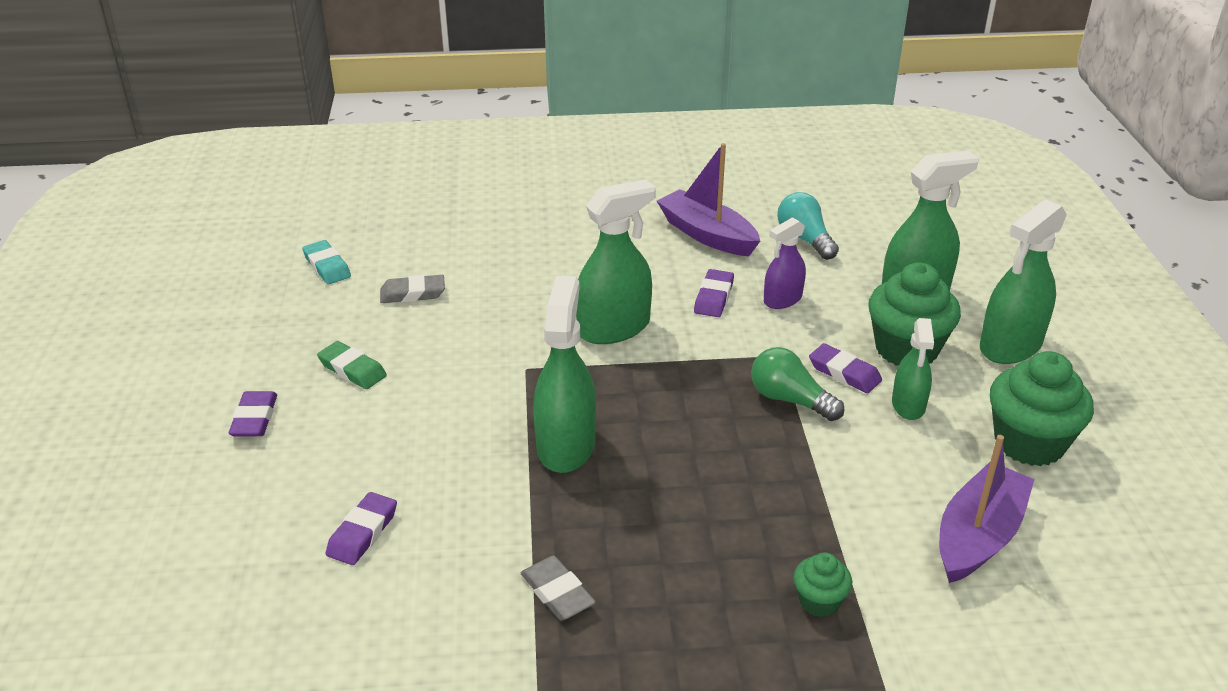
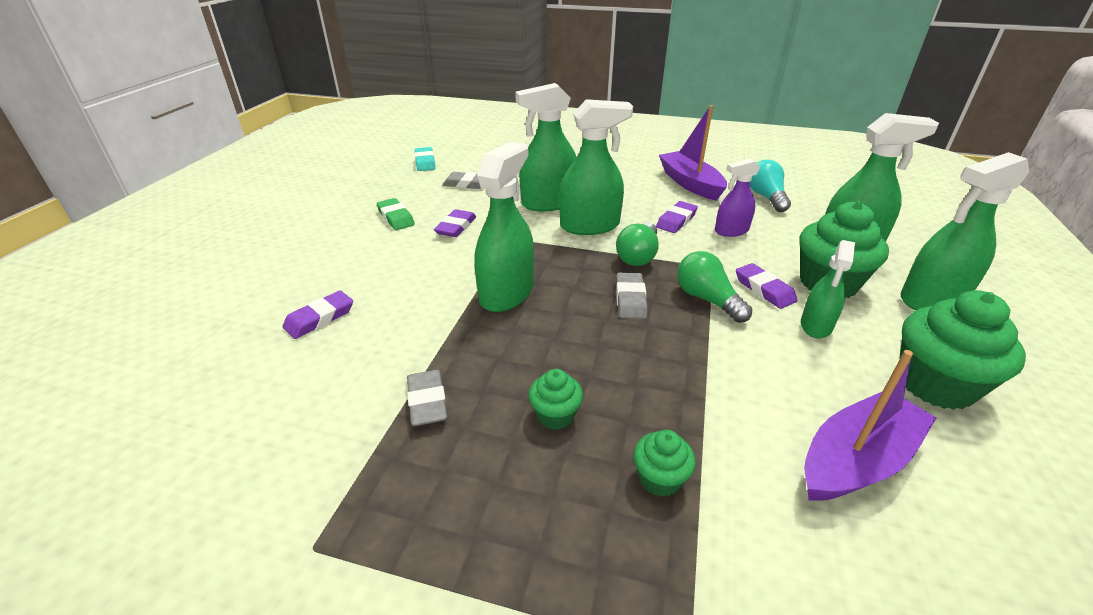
camera: 20 degrees right, 0 degrees up
(254, 418) = (313, 233): purple eraser -> purple eraser (456, 227)
(543, 303) = (548, 203): none -> green spray bottle
(691, 359) = (638, 256): none -> green light bulb
(695, 570) = (555, 415): none -> green cupcake
(708, 419) = (630, 299): none -> grey eraser

